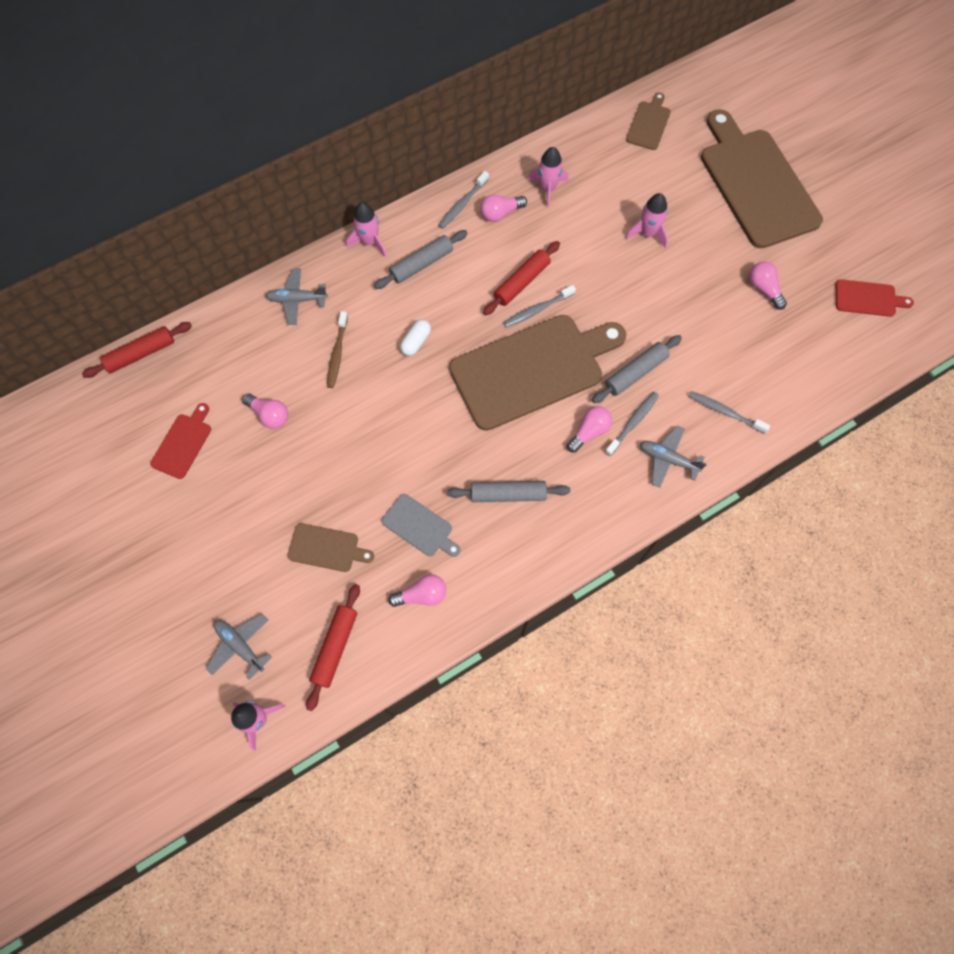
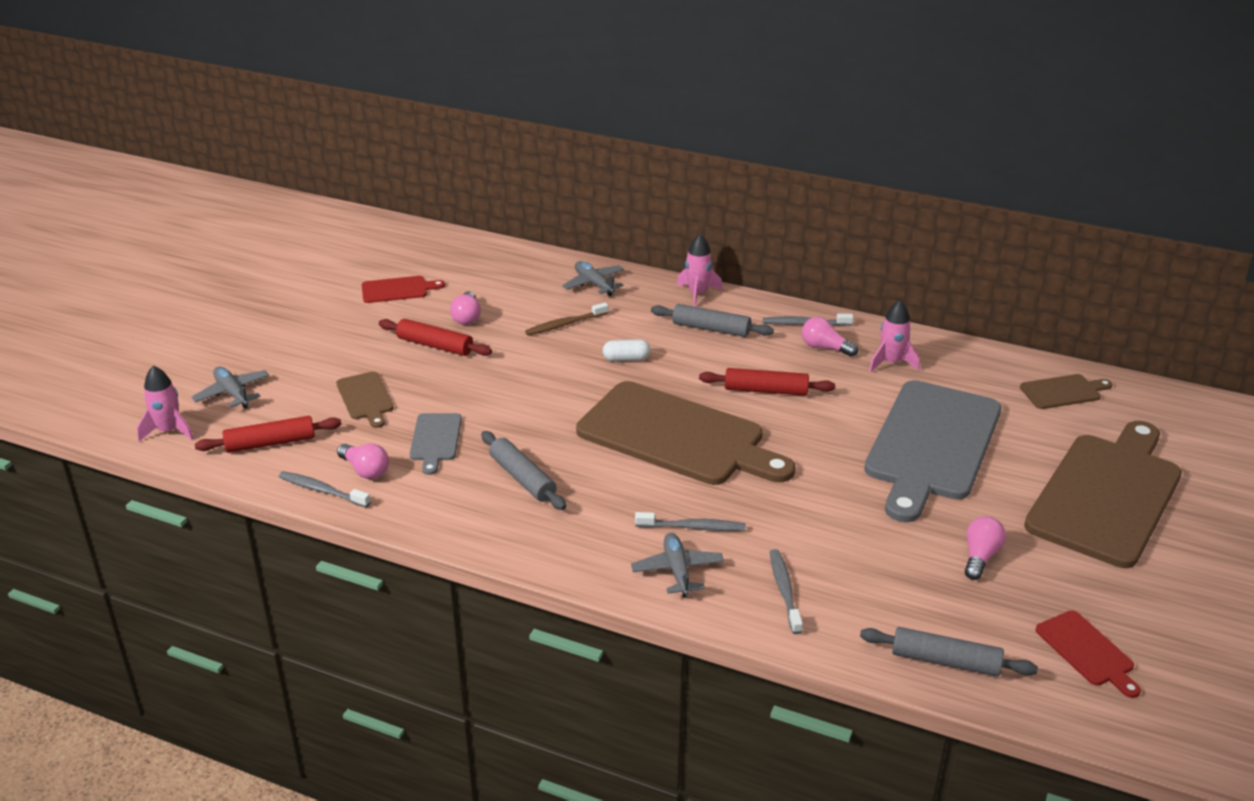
camera: 55 degrees right, 35 degrees down
(141, 354) = (459, 239): red rolling pin -> red rolling pin (435, 346)
(240, 646) = (232, 393): grey plane -> grey plane turned 45 degrees counterclockwise
(537, 310) = (748, 412): grey toothbrush -> grey toothbrush (322, 490)
(589, 432) = (649, 502): pink light bulb -> none
(635, 372) = (754, 504): grey rolling pin -> grey rolling pin (945, 661)
(648, 233) = (931, 445): pink rocket -> grey cutting board

